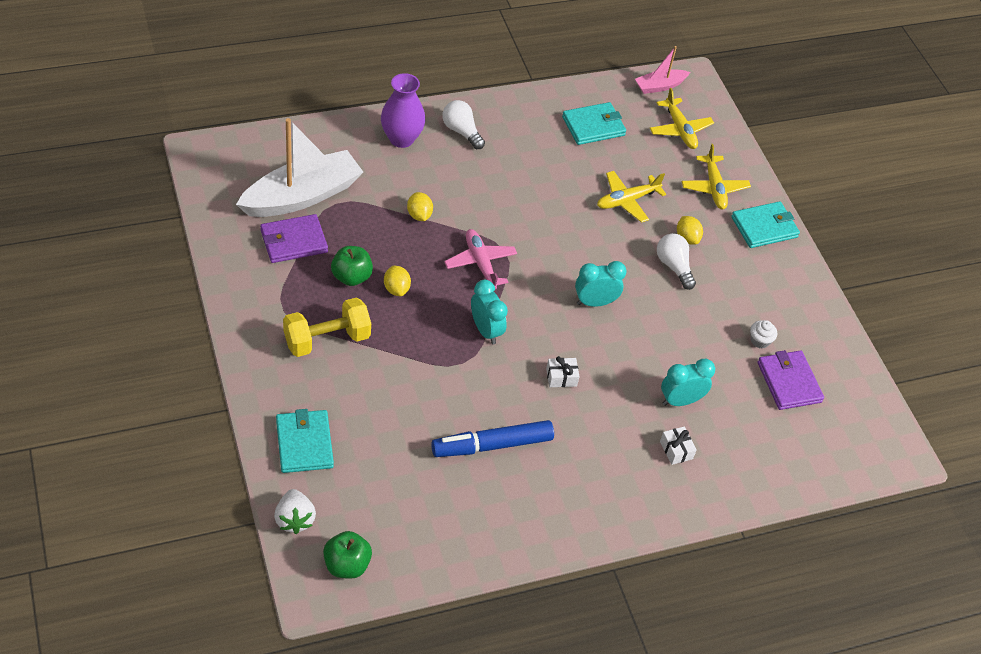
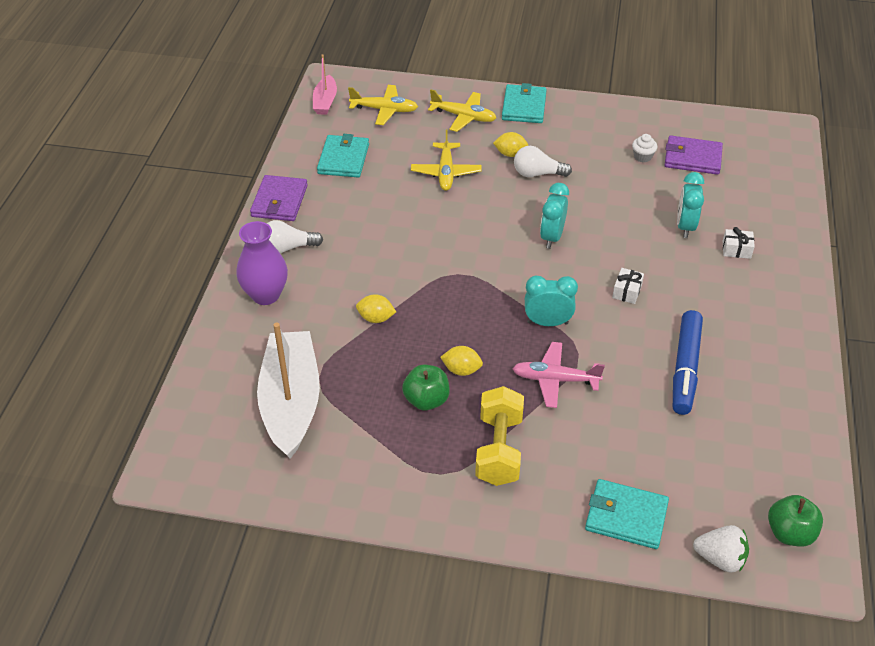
camera: 55 degrees left, 5 degrees down
(293, 241) = (350, 431): purple wallet -> purple wallet (279, 201)
(480, 263) = (463, 296): pink plane -> pink plane (555, 379)

